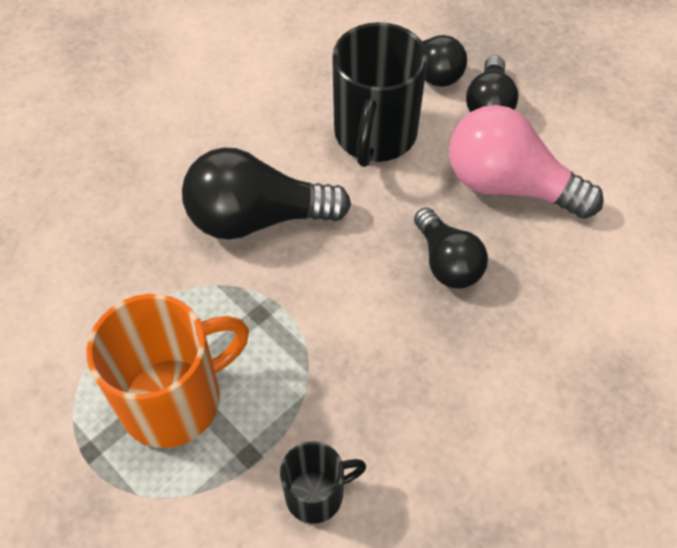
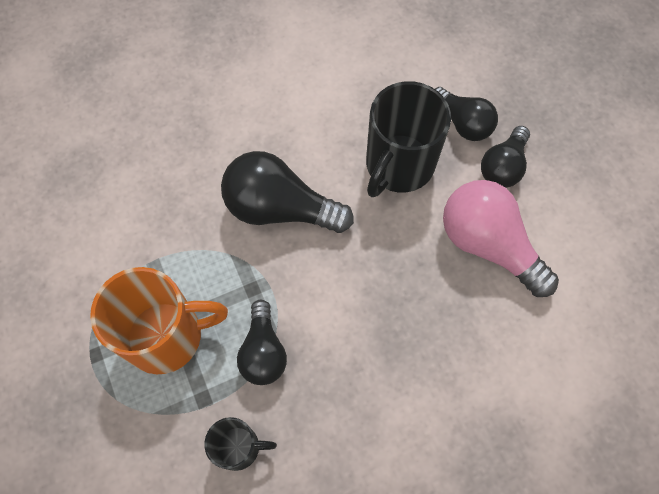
camera: 20 degrees right, 10 degrees up
(447, 262) = (411, 295): black light bulb -> black light bulb (263, 351)

